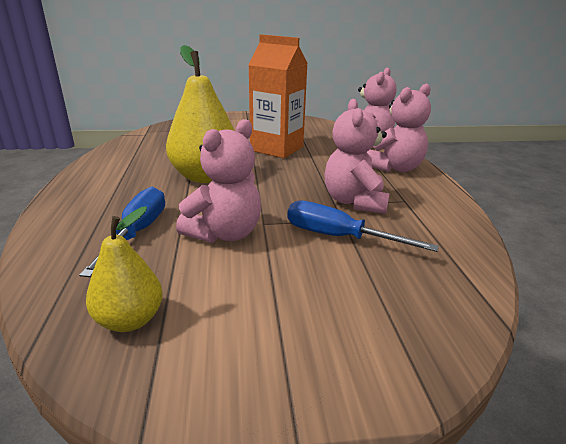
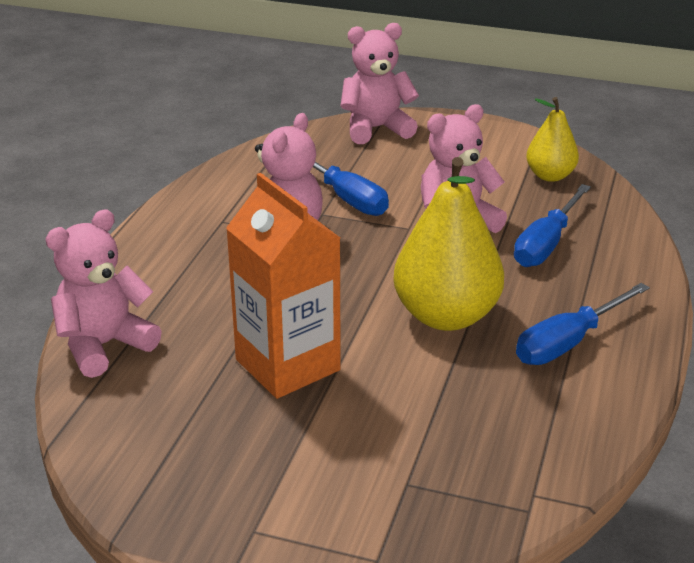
camera: 155 degrees left, 5 degrees up
(124, 177) = (568, 342): none -> blue screwdriver
(395, 168) = (154, 272): pink teddy bear -> pink teddy bear (376, 129)

